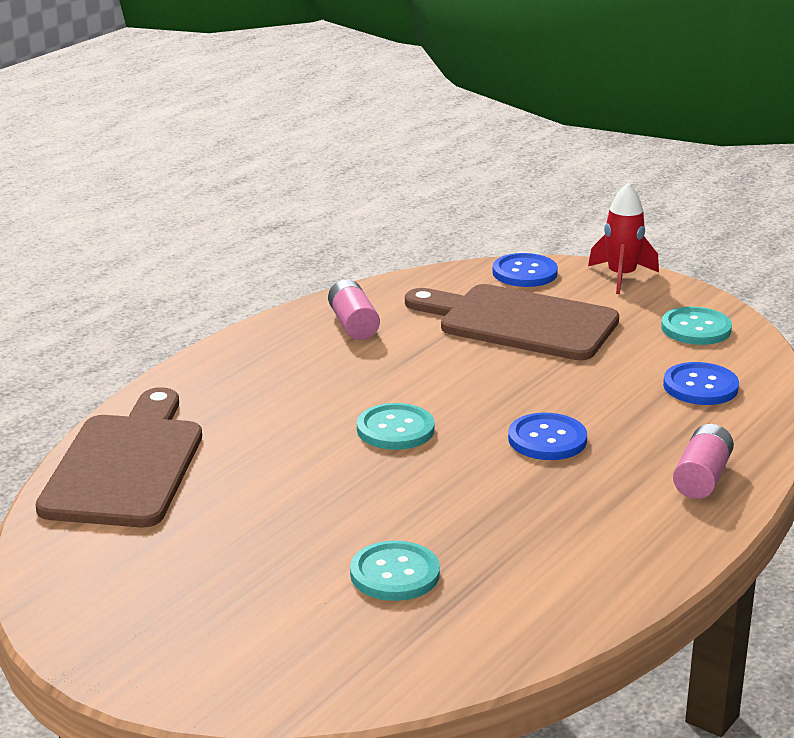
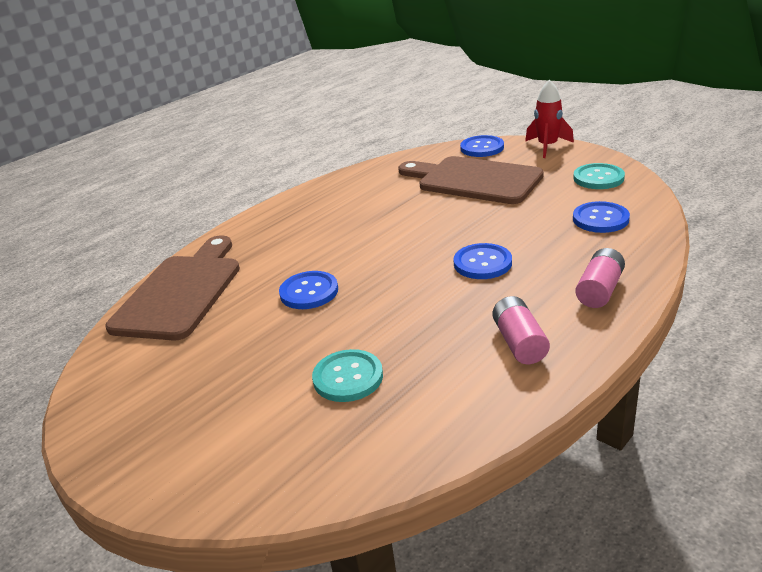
camera: 10 degrees right, 5 degrees up
(314, 470) = (309, 292): none -> blue button
(353, 325) = (361, 187): pink battery -> pink battery (519, 342)
(395, 429) = (374, 259): turquoise button -> none

